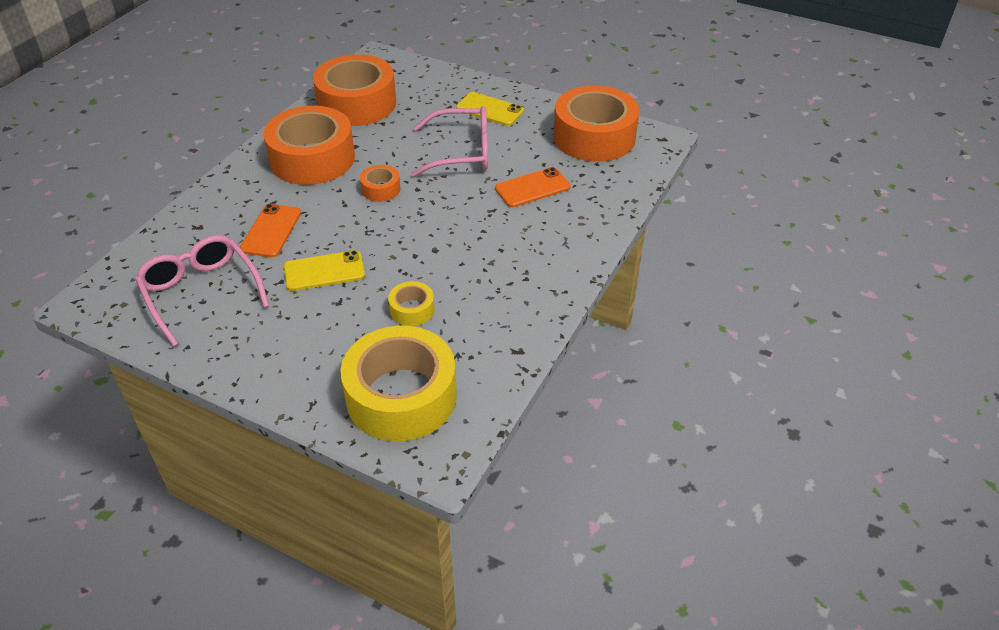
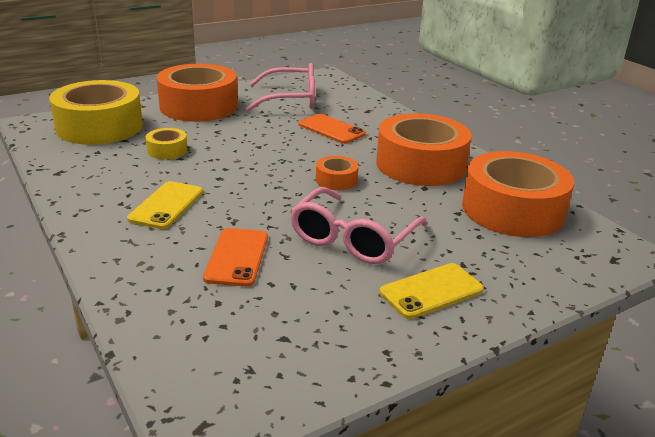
camera: 120 degrees right, 15 degrees down
(324, 271) = (257, 134): yellow phone -> yellow phone (166, 205)
(594, 137) = (282, 353): orange tape -> orange tape (198, 106)

